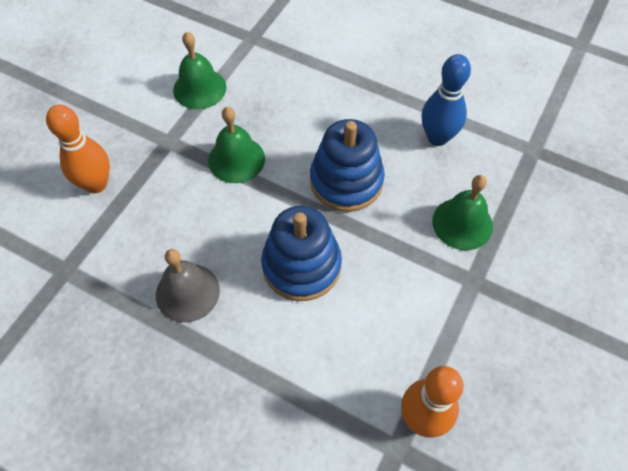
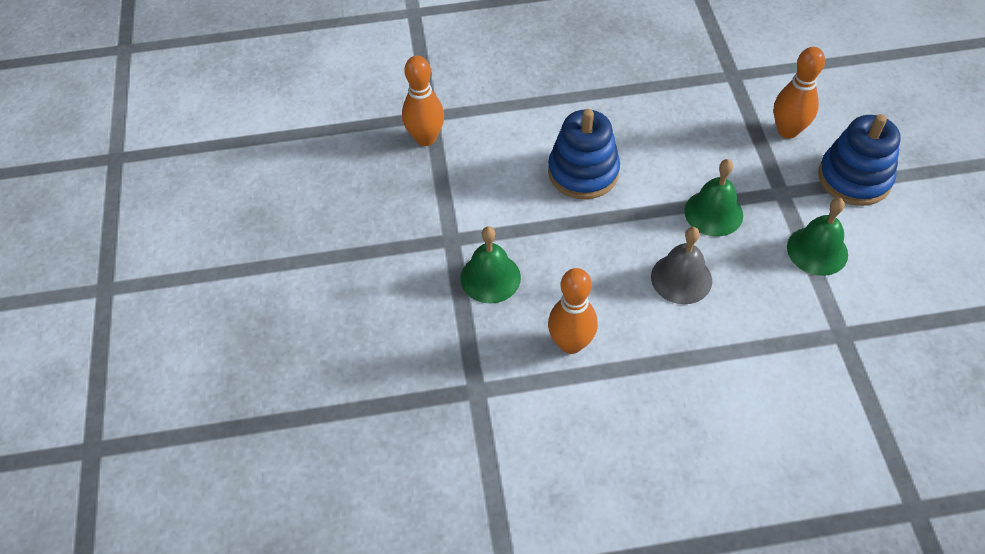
camera: 145 degrees right, 5 degrees down
(187, 292) = (640, 111): grey bell -> grey bell (681, 278)
(346, 181) = (611, 252): blue stacking toy -> blue stacking toy (854, 178)
(437, 137) = (571, 343): blue bowling pin -> orange bowling pin

